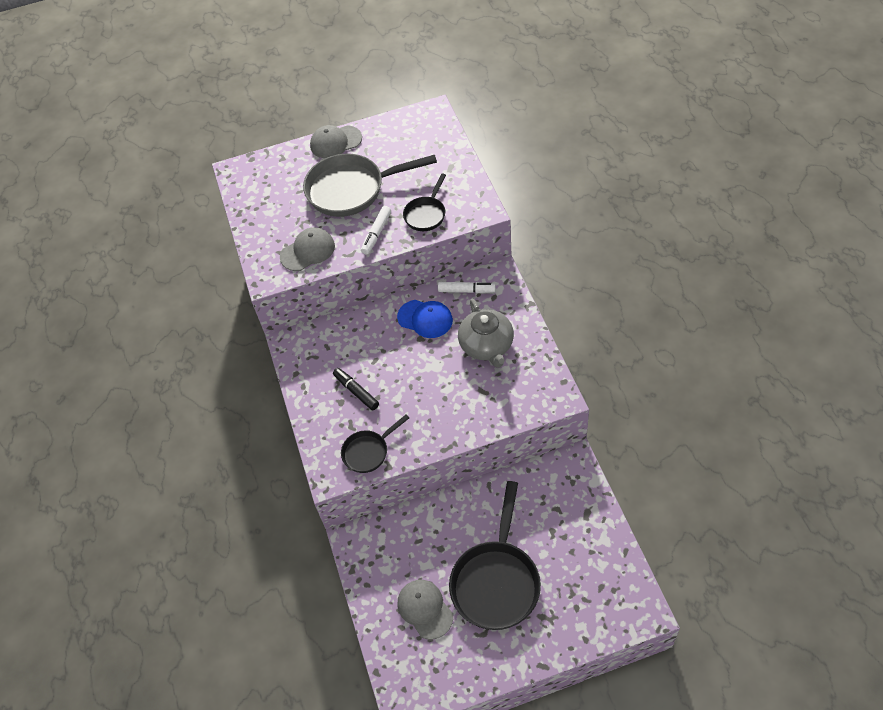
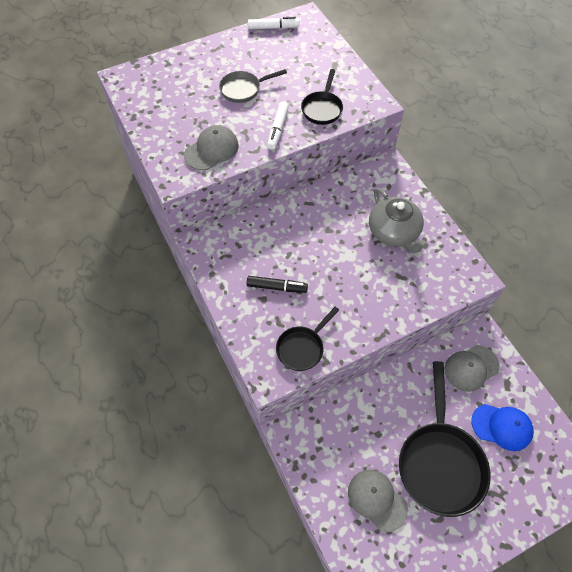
camera: 15 degrees left, 5 degrees up
(335, 142) = (218, 47): grey cap -> grey cap (471, 368)
(351, 189) = (243, 89): grey pan -> grey pan, size x0.53
(356, 391) = (277, 287): black marker -> black marker turned 150 degrees clockwise
(425, 319) = (329, 211): blue cap -> blue cap (502, 427)
(466, 290) = (362, 182): white marker -> white marker (273, 28)

